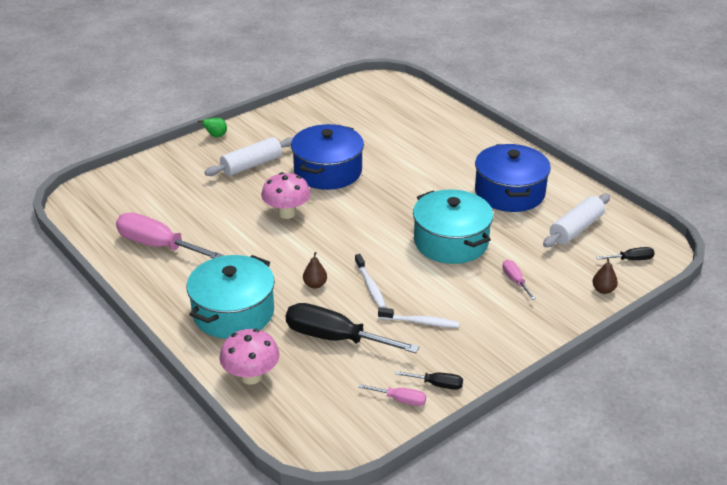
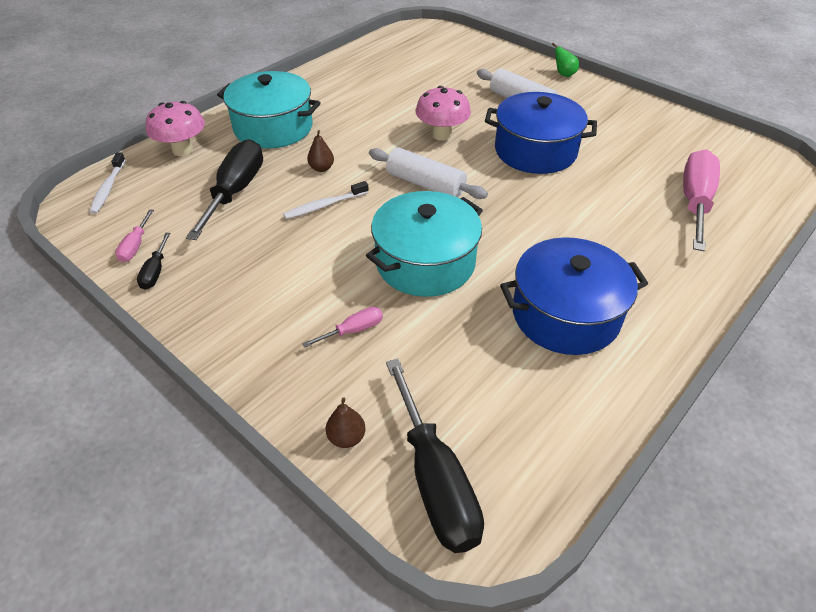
camera: 80 degrees right, 10 degrees up
(158, 245) = (366, 75): pink screwdriver -> pink screwdriver (695, 202)
(420, 322) = (263, 249): white toothbrush -> white toothbrush (108, 188)
(576, 229) = (499, 399): white rolling pin -> white rolling pin (425, 184)
(631, 259) = (435, 480): black screwdriver -> black screwdriver, size x2.14

